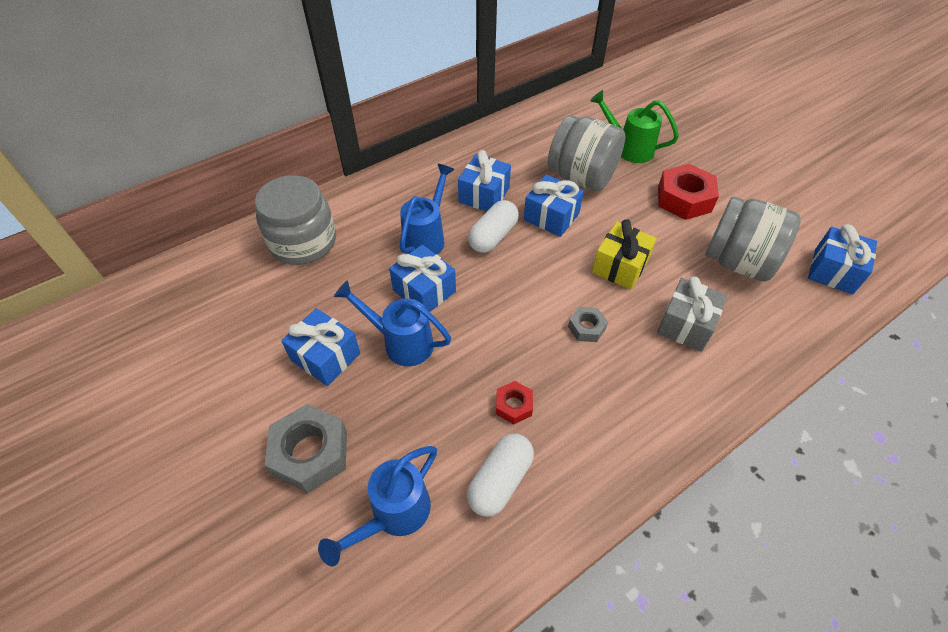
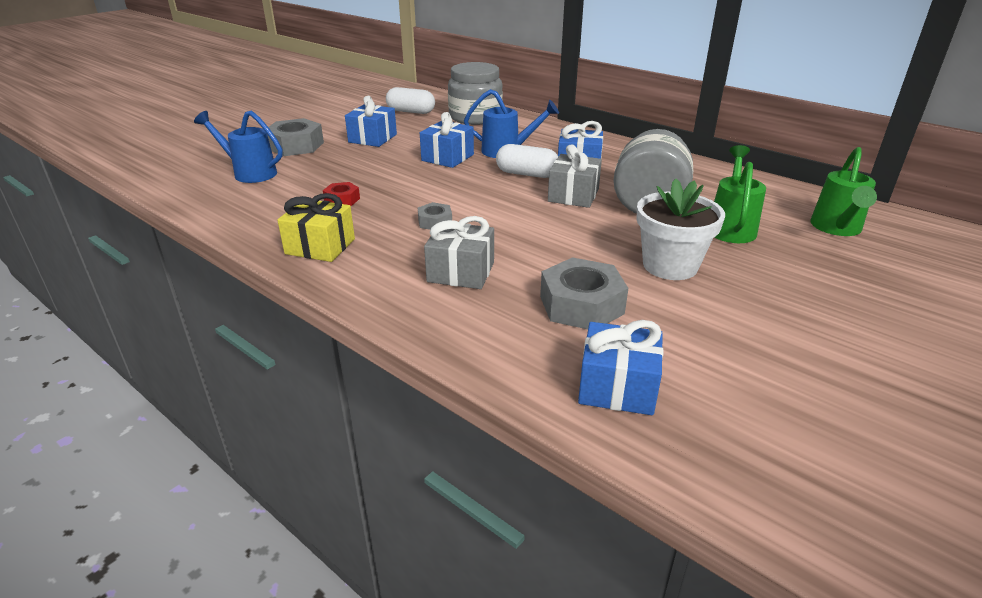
camera: 75 degrees right, 20 degrees down
(401, 342) = (392, 157): blue watering can -> none
(500, 481) = (274, 201): white capsule -> white capsule (411, 111)
(551, 217) = (573, 195): blue gift -> grey gift
(620, 266) = (526, 233): yellow gift -> yellow gift (320, 246)
(639, 103) = (836, 228): none -> green watering can
(684, 199) = (670, 265): red nut -> white flower pot
(738, 262) = (581, 305): grey jar -> grey nut

